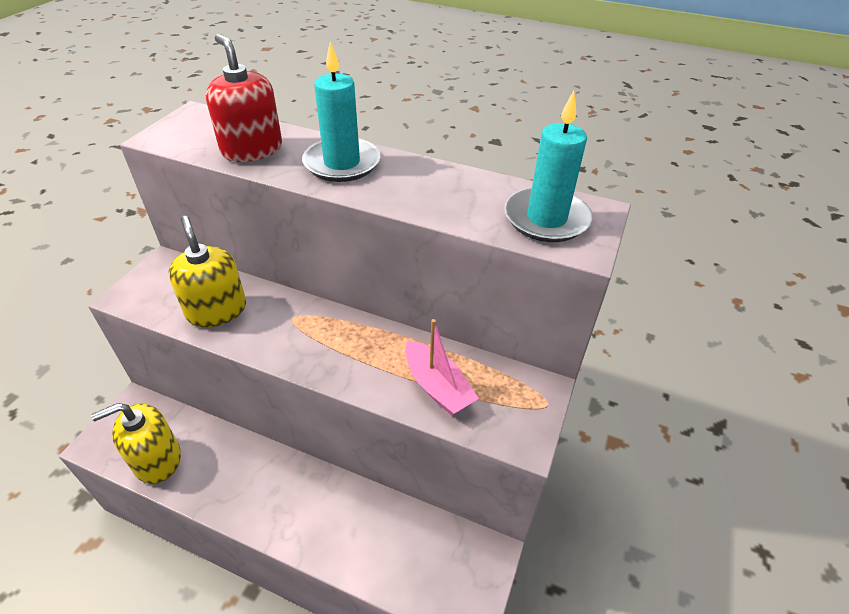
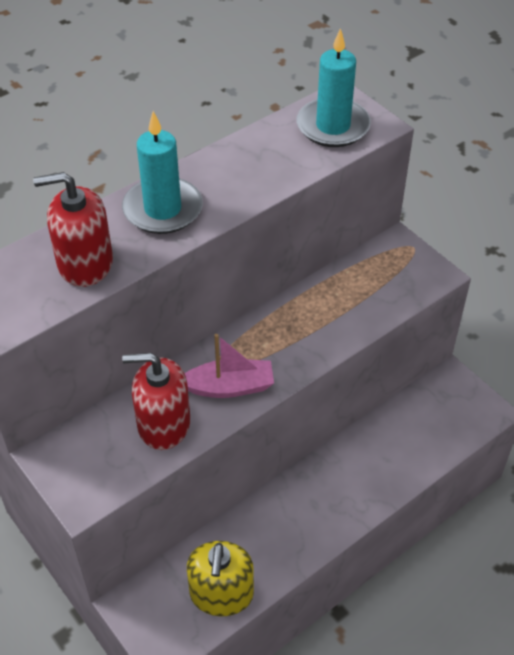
camera: 60 degrees left, 5 degrees up
(216, 310) = (163, 424): yellow soap dispenser -> red soap dispenser
(437, 387) = (359, 301): pink boat -> pink boat (229, 387)

